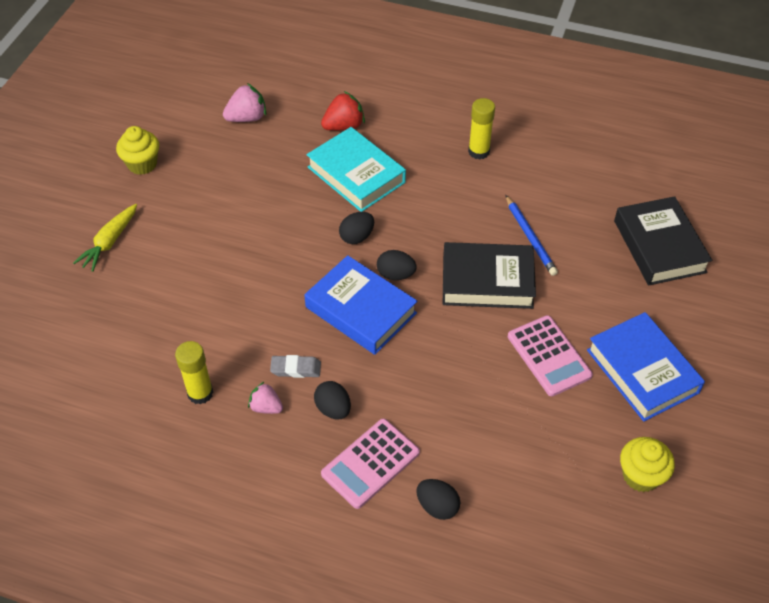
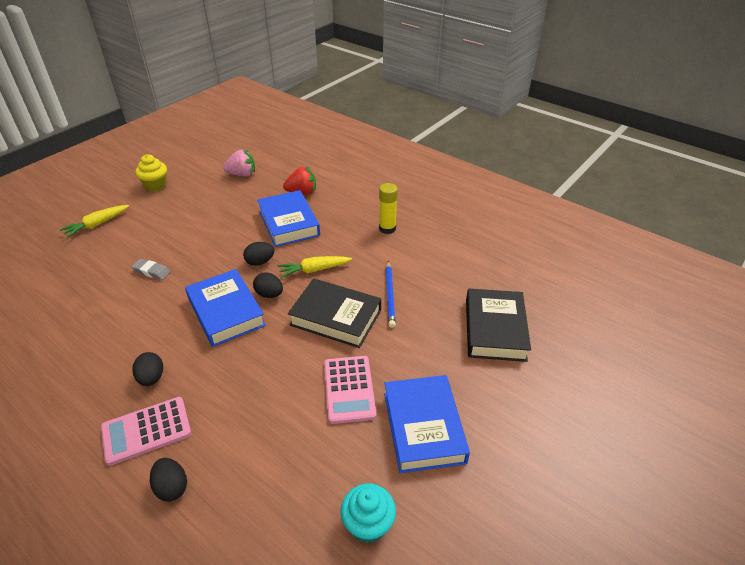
camera: 20 degrees right, 10 degrees down
(200, 393) = (69, 337): yellow glue stick -> none
(266, 407) = (105, 361): pink strawberry -> none
(296, 369) = (148, 340): grey eraser -> grey eraser (151, 271)
(356, 175) = (289, 223): turquoise book -> blue book
(427, 230) = (314, 270): none -> yellow carrot
(641, 476) = (368, 524): yellow cupcake -> turquoise cupcake

